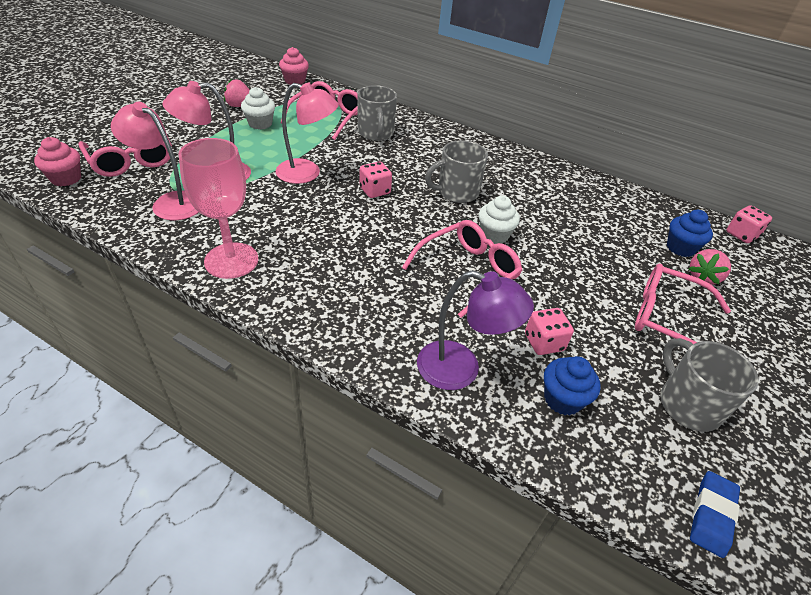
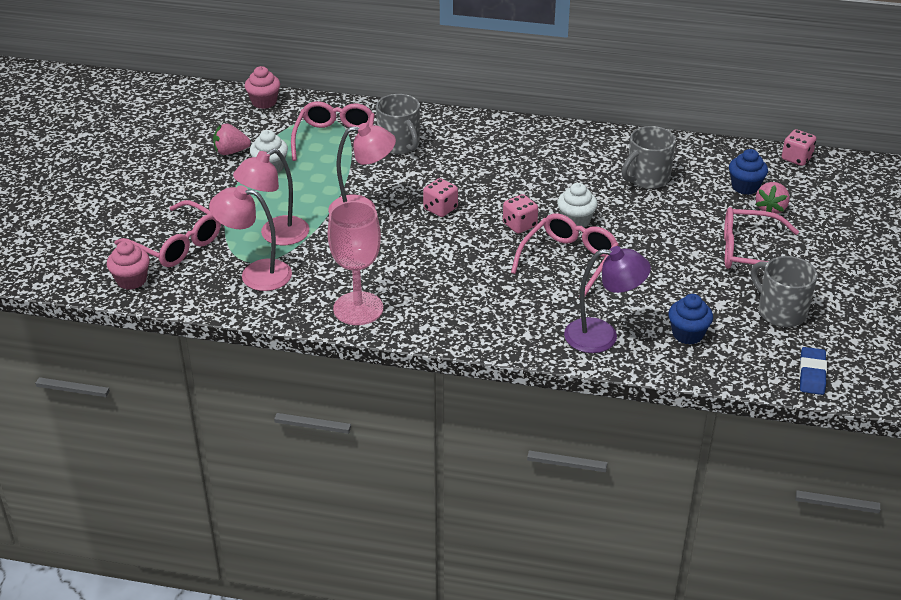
camera: 15 degrees left, 5 degrees down
(456, 192) = (519, 188): grey mug -> grey mug (647, 178)
(543, 342) = (657, 299): pink dice -> pink dice (519, 225)

